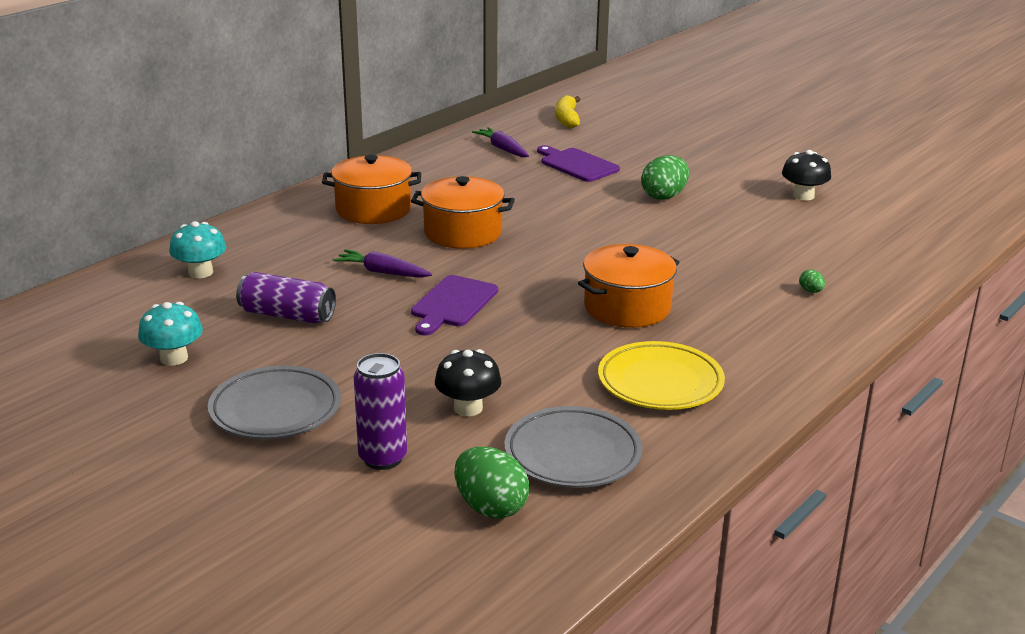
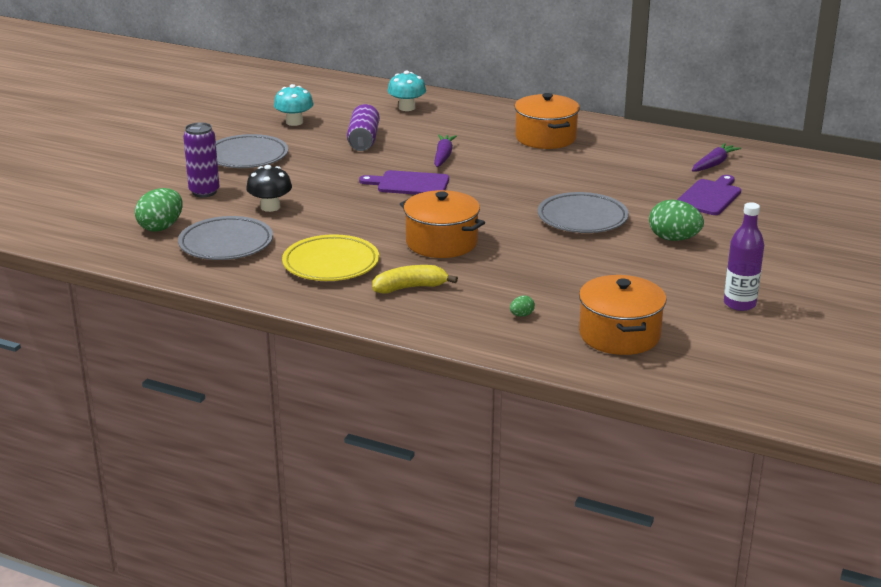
camera: 75 degrees right, 0 degrees up
(463, 233) = (529, 172): orange pot -> orange pot (619, 335)
(567, 119) = (818, 181): yellow banana -> yellow banana (410, 287)
(599, 227) = (582, 218): none -> grey plate
(803, 196) = (739, 304): black mushroom -> purple bottle

